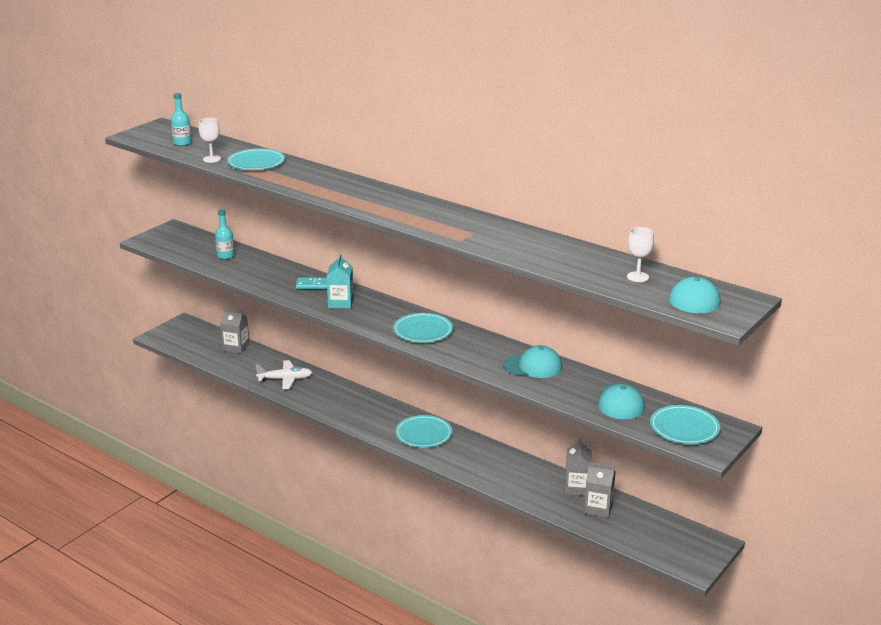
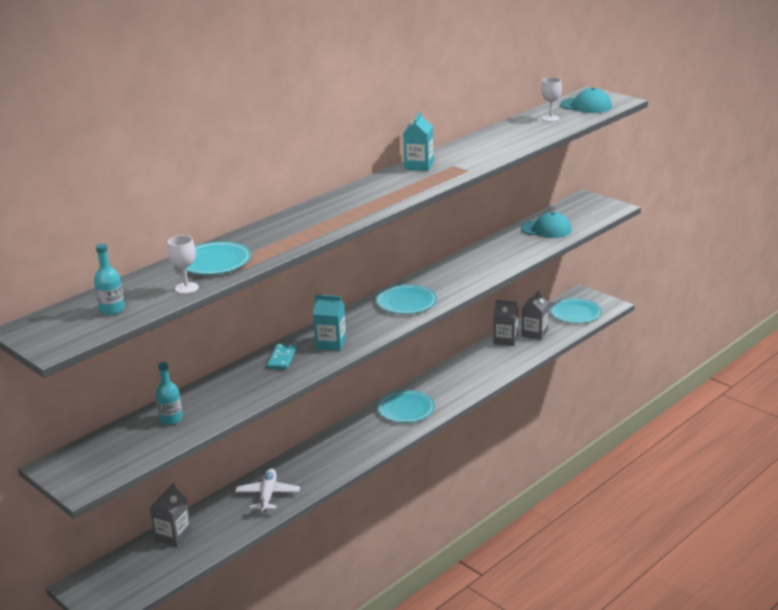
camera: 80 degrees left, 0 degrees up
(470, 218) = (419, 165): none -> turquoise carton
(533, 366) = (484, 257): turquoise cap -> none
(684, 428) = (584, 212): turquoise plate -> turquoise plate (575, 313)

